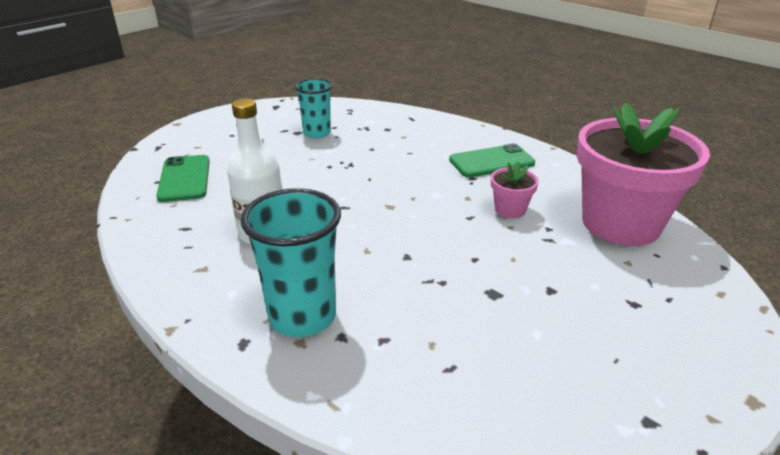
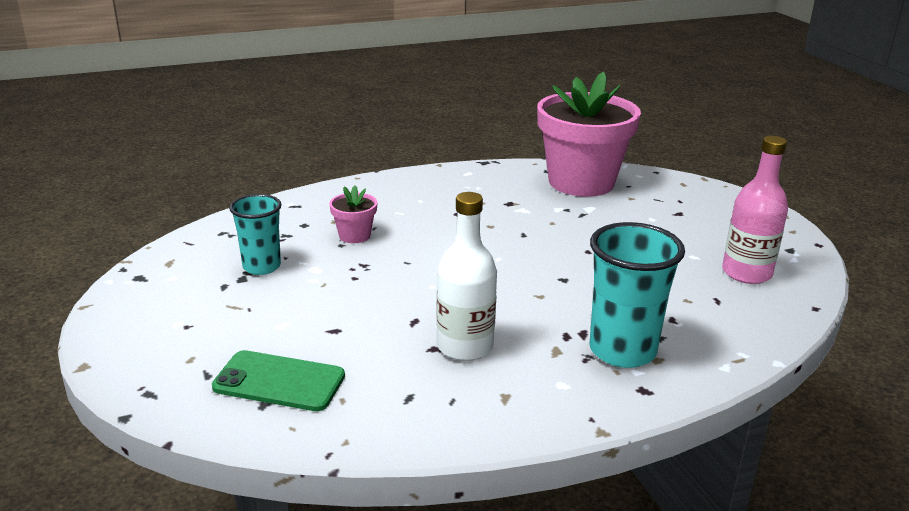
camera: 65 degrees left, 5 degrees down
(491, 162) = (436, 196): green phone -> none
(510, 210) = (527, 214): pink flower pot -> pink flower pot (354, 235)
(537, 385) = (746, 273): none -> pink bottle

